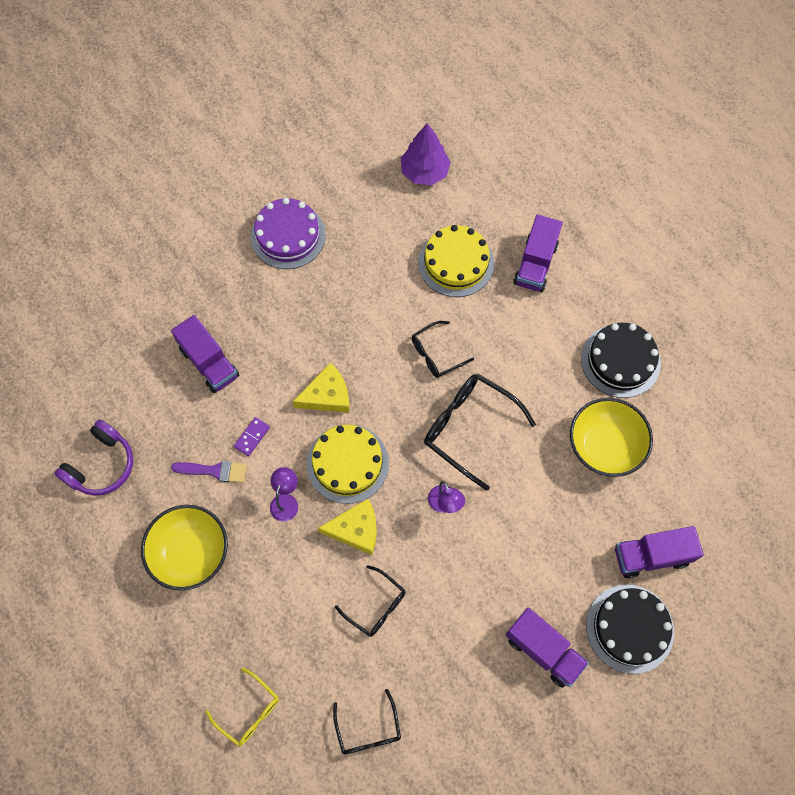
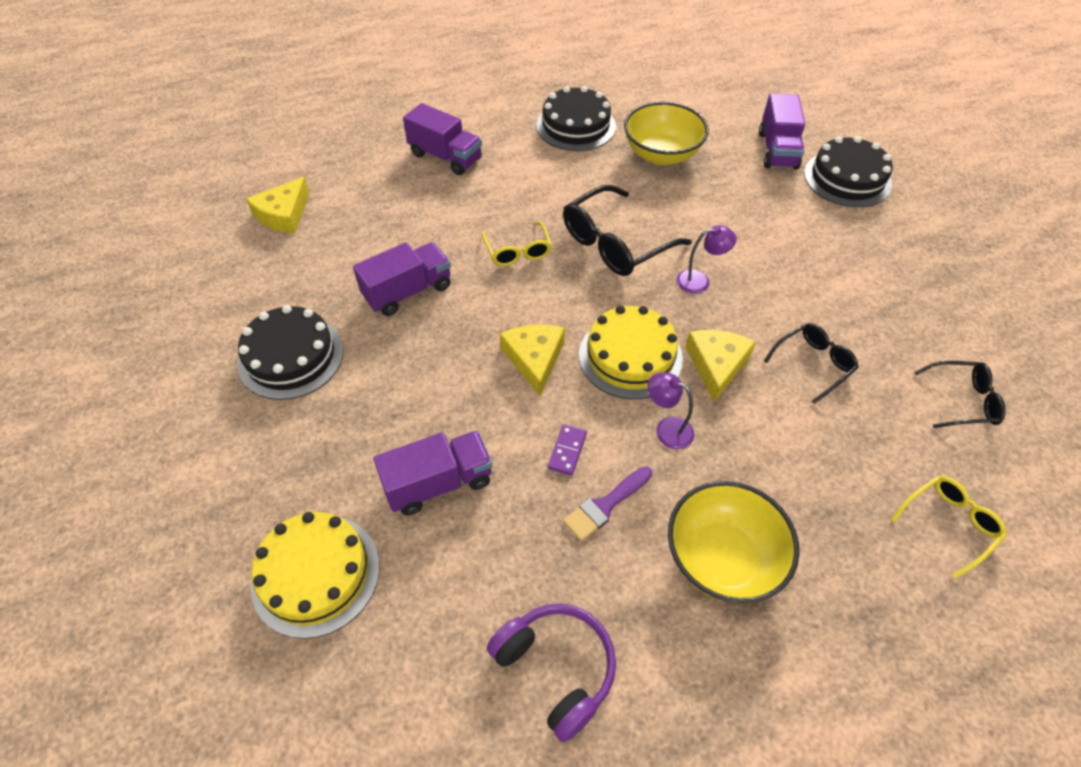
camera: 75 degrees left, 15 degrees down
(214, 471) = (605, 505): purple brush -> purple brush turned 150 degrees counterclockwise
(252, 437) = (567, 451): purple domino -> purple domino turned 60 degrees clockwise
(288, 235) = (291, 357): purple cake -> black cake
(424, 172) = (284, 214): purple tree -> yellow cheese
(436, 354) = (518, 251): black glasses -> yellow glasses
(456, 263) = (413, 213): yellow cake -> yellow cake (316, 574)
(543, 650) = (868, 239): purple truck -> purple truck (408, 291)

